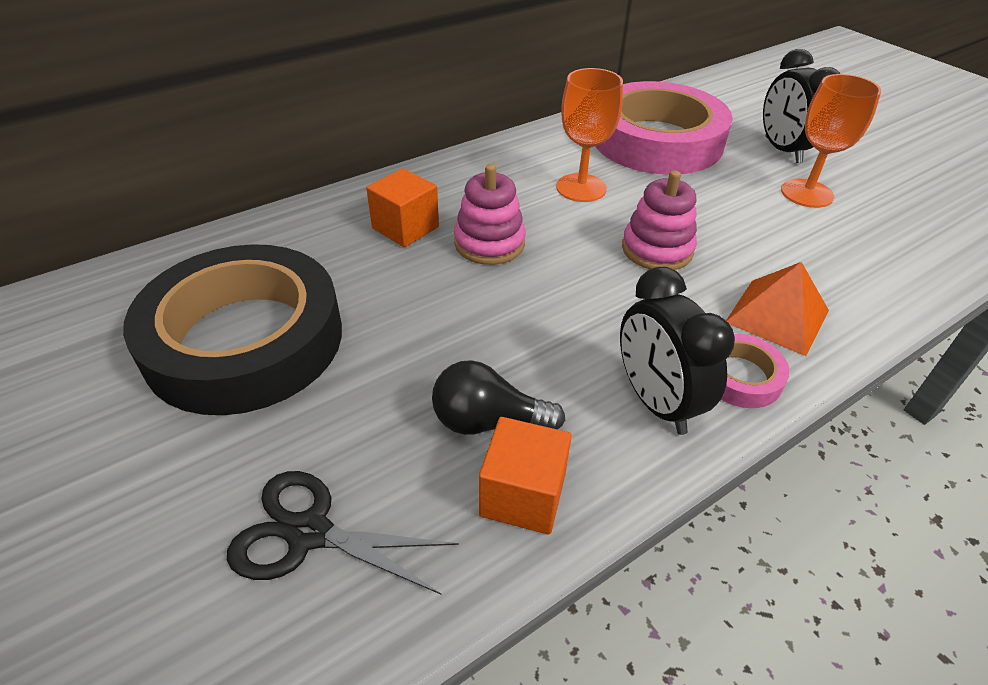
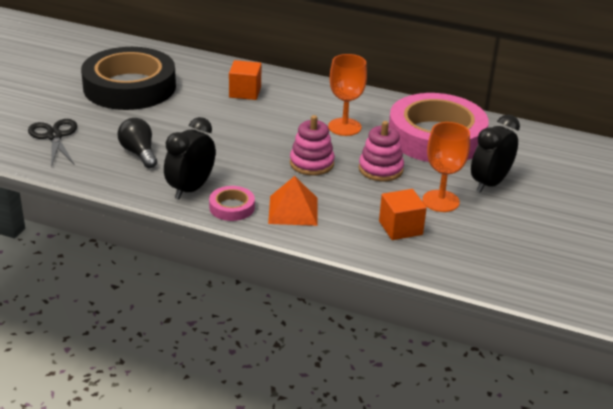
camera: 55 degrees right, 10 degrees down
(489, 243) = (259, 117): pink stacking toy -> pink stacking toy (380, 169)
(523, 495) = (109, 172): orange cube -> orange cube (400, 228)

